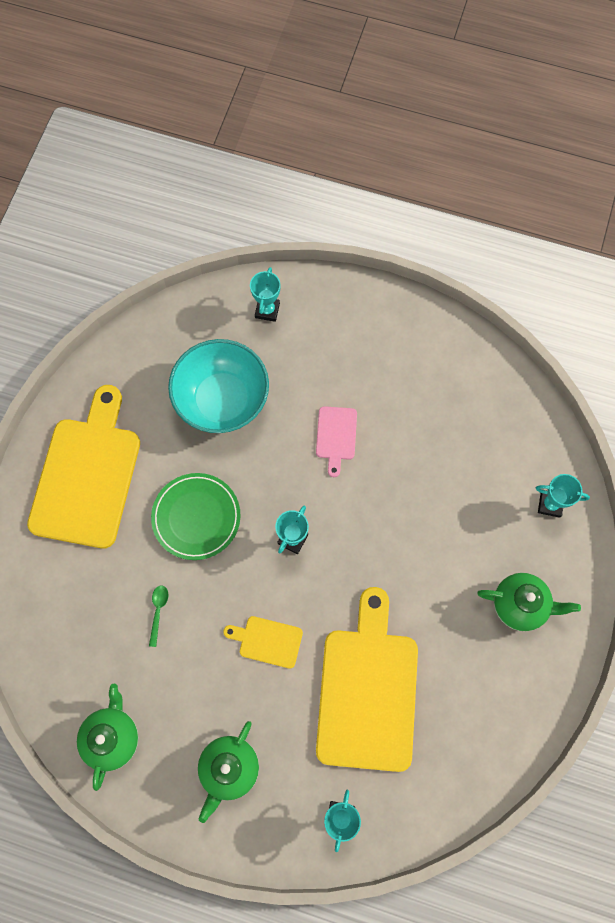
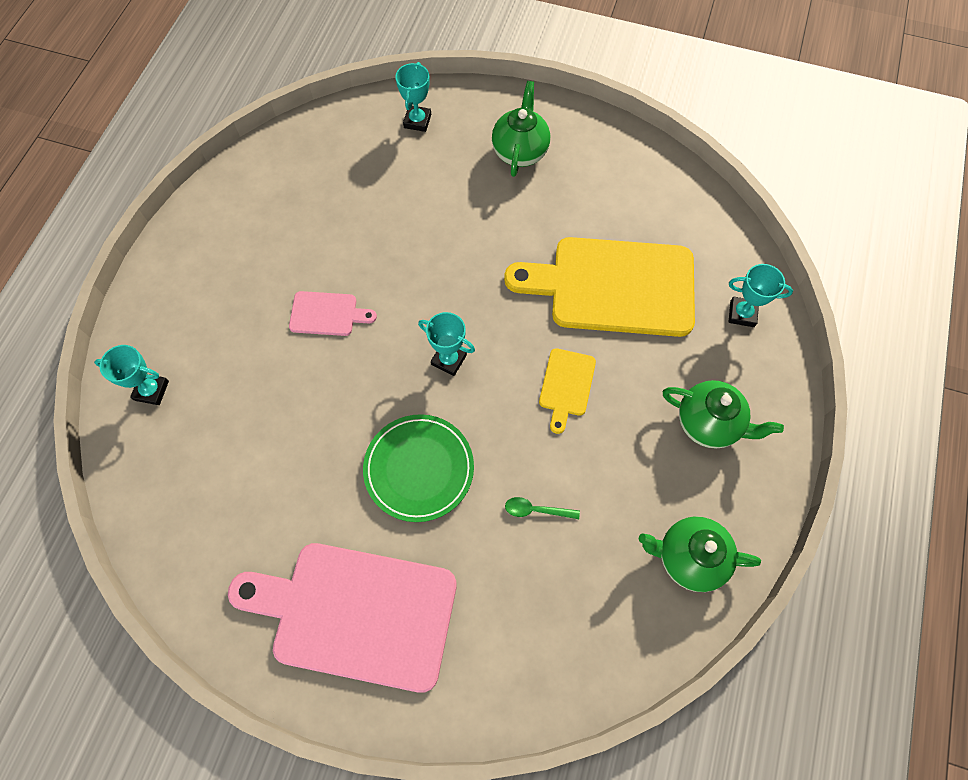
camera: 90 degrees left, 5 degrees down
(87, 475) = (356, 613): yellow cutting board -> pink cutting board
(222, 400) = (267, 442): turquoise bowl -> none

